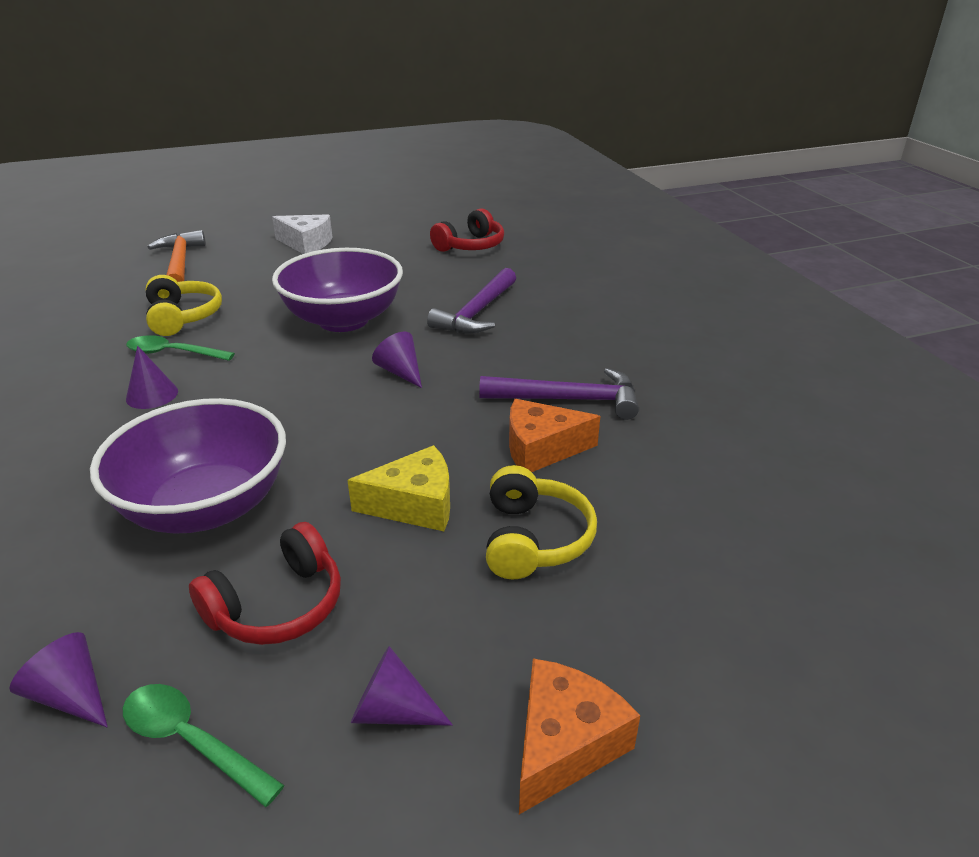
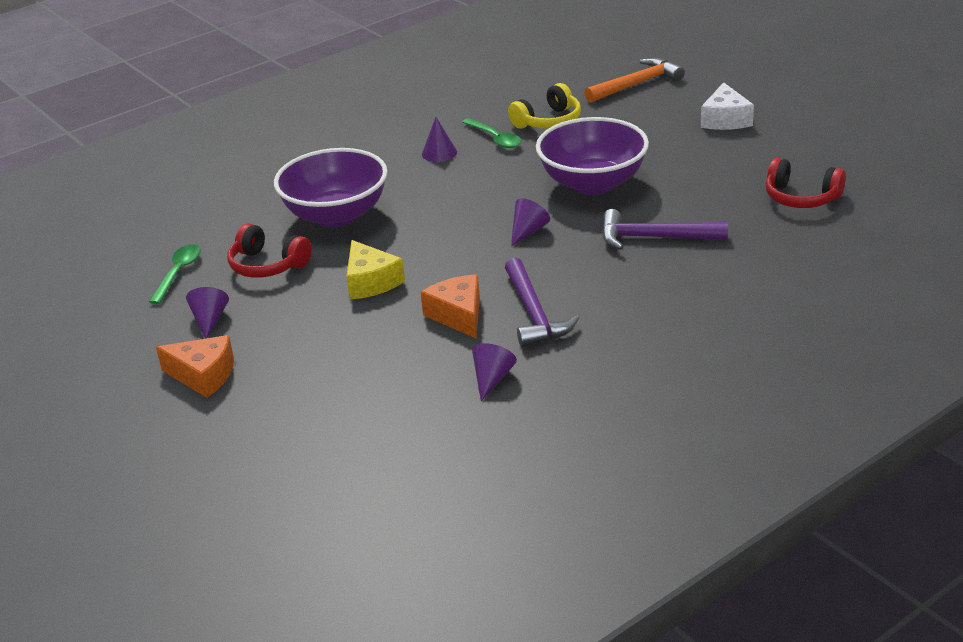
camera: 75 degrees right, 0 degrees up
(71, 695) = (194, 234): purple cone -> purple cone (492, 379)
(173, 353) = (495, 138): green spoon -> green spoon turned 150 degrees clockwise
(534, 539) = (356, 333): yellow headphones -> none

